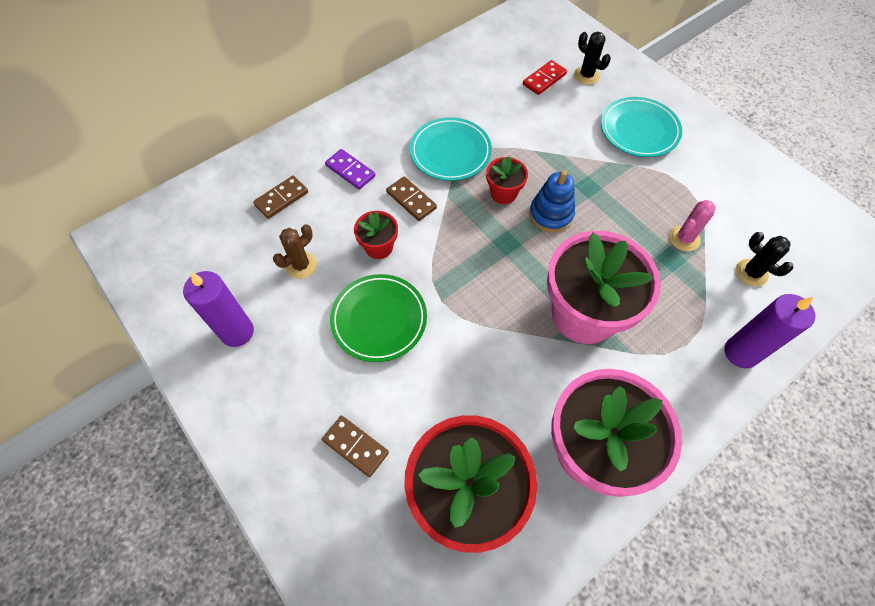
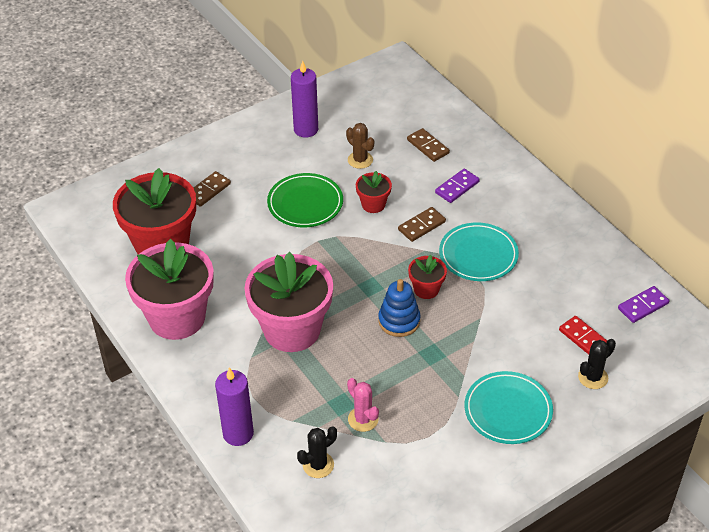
camera: 95 degrees right, 15 degrees down
(499, 42) = (643, 306): none -> purple domino

